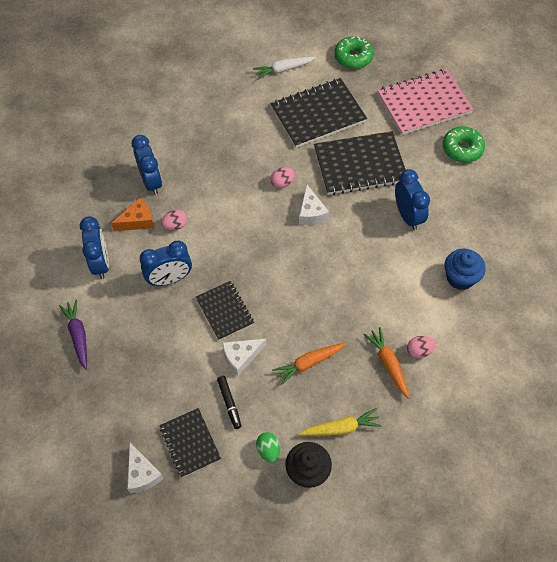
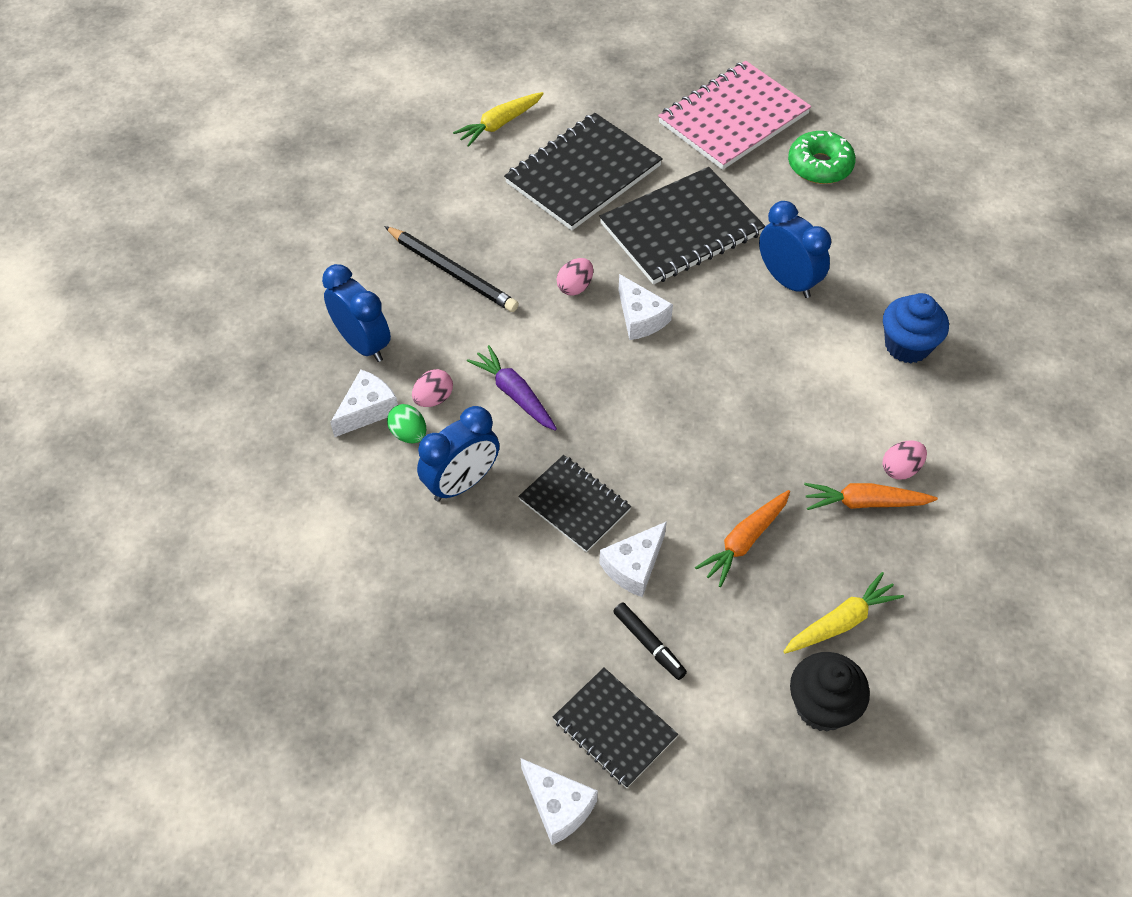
camera: 20 degrees left, 5 degrees down
(78, 335) = (347, 620): purple carrot -> purple carrot (514, 394)
(101, 263) = (335, 493): blue clock -> none
(137, 221) = (367, 410): orange cheese -> white cheese
(217, 153) = (452, 272): none -> black pencil
(268, 450) = (745, 695): green egg -> green egg (409, 434)
(283, 70) = (499, 124): white carrot -> yellow carrot
(353, 57) = (597, 81): green donut -> none
(388, 364) = (864, 503): orange carrot -> orange carrot turned 45 degrees counterclockwise

